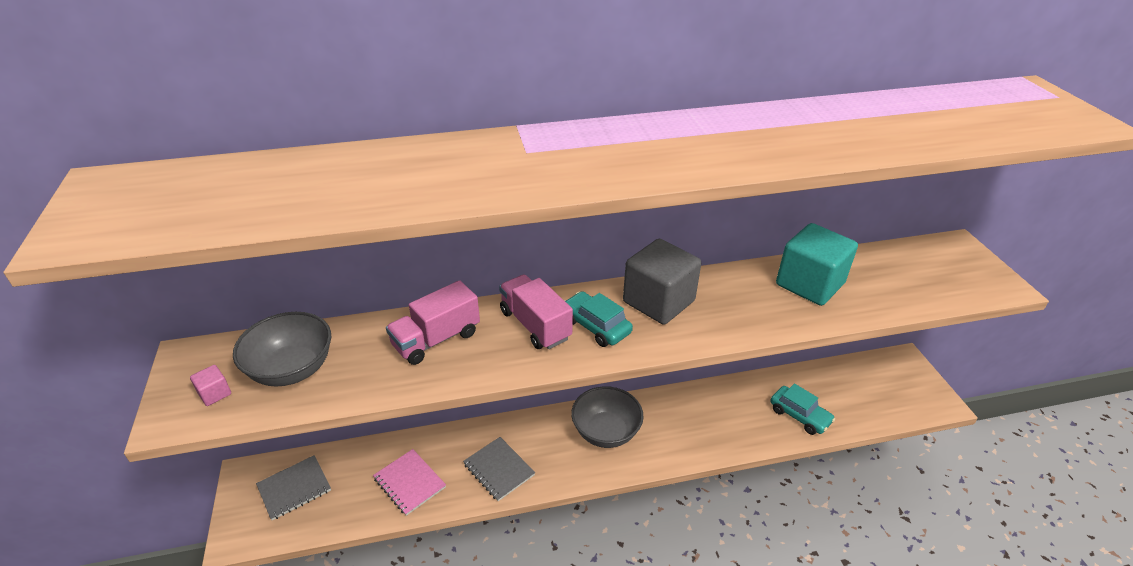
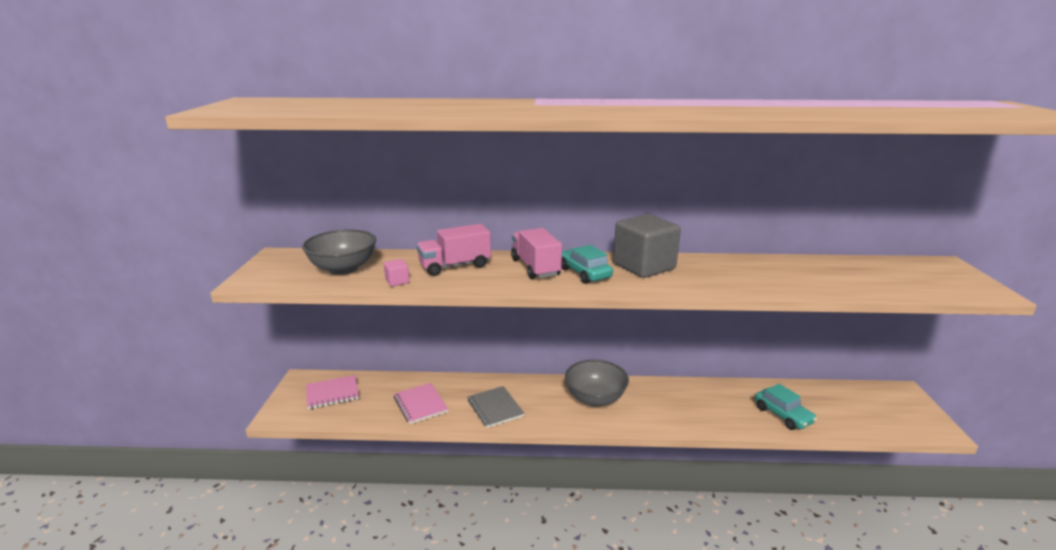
camera: 15 degrees right, 15 degrees down
(215, 393) = (285, 273): pink cube -> pink cube (397, 281)
(294, 488) = (332, 393): grey notebook -> pink notebook
(809, 284) = (786, 271): turquoise cube -> none

